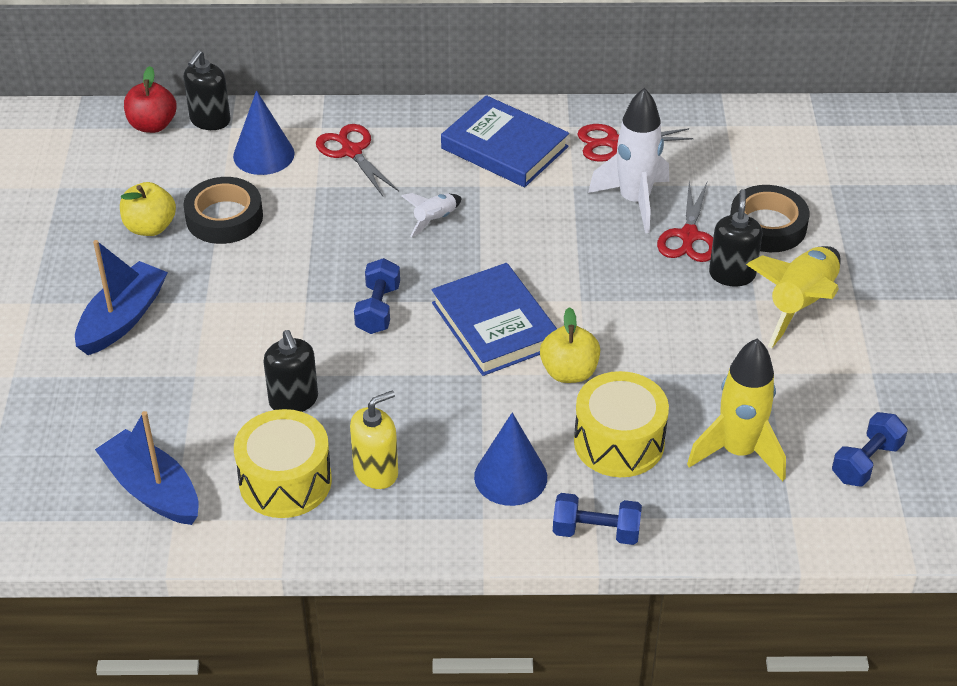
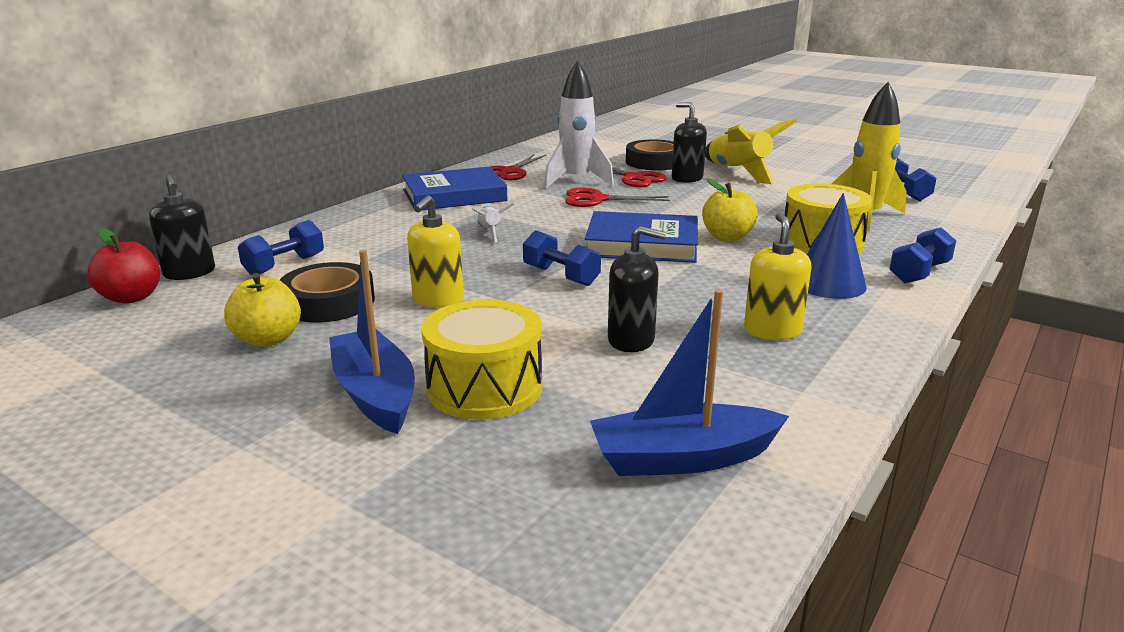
camera: 55 degrees left, 20 degrees down
(263, 154) = (284, 265): blue cone -> blue dumbbell
(275, 268) = (438, 299): none -> yellow soap dispenser
(285, 481) = (745, 376): yellow drum -> yellow drum (484, 387)
(351, 151) = (355, 236): red scissors -> red scissors (597, 199)

